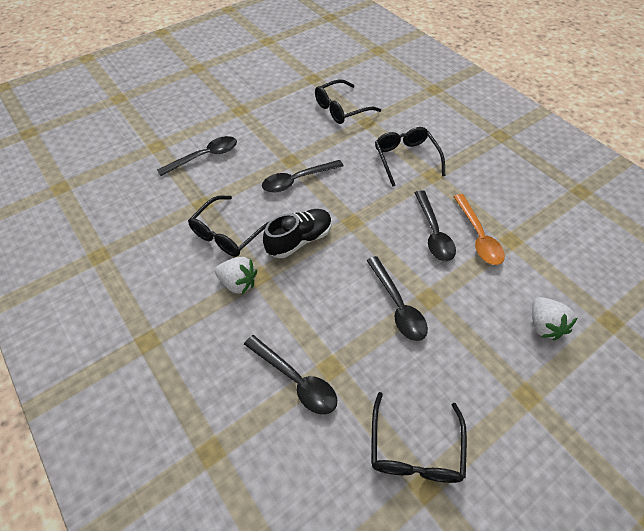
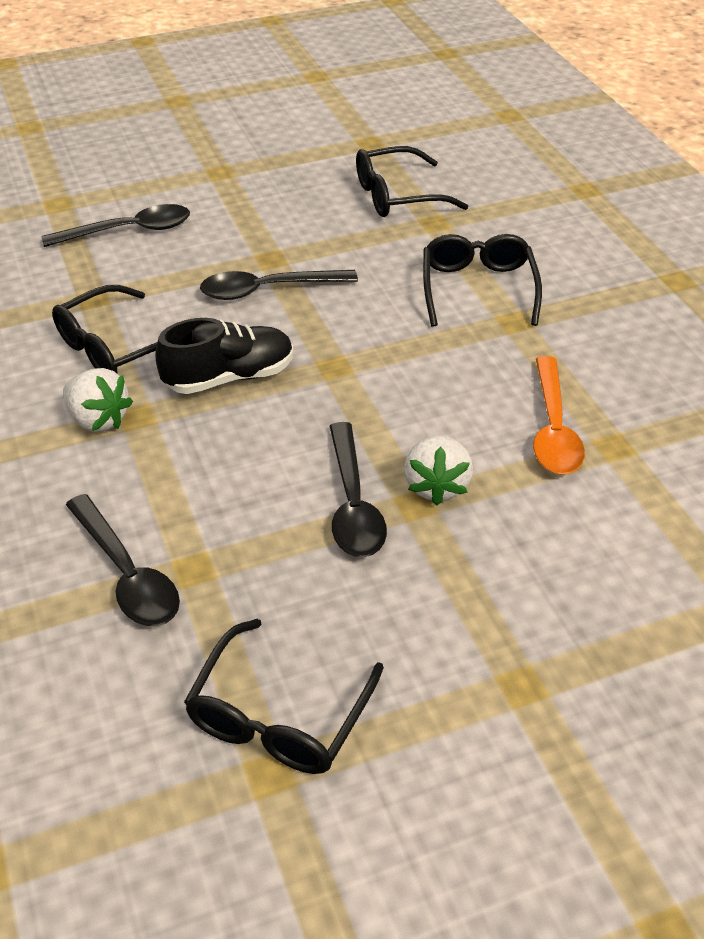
camera: 15 degrees right, 10 degrees down
(433, 233) = (472, 409): black spoon -> none
(543, 325) = (608, 587): white strawberry -> white strawberry (436, 486)

